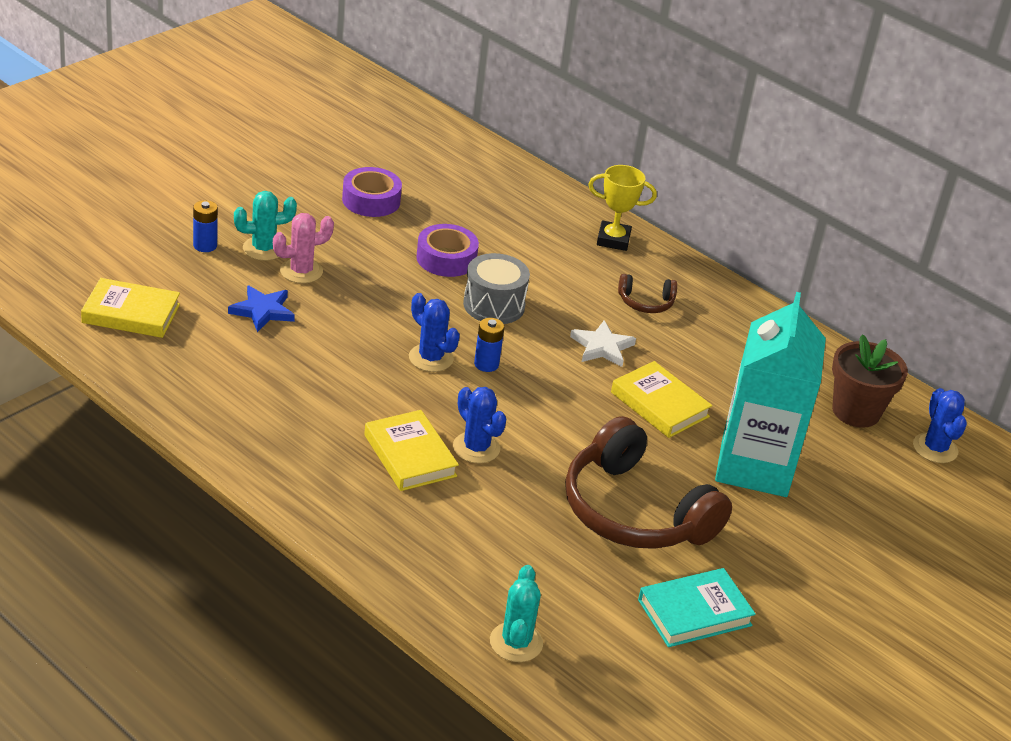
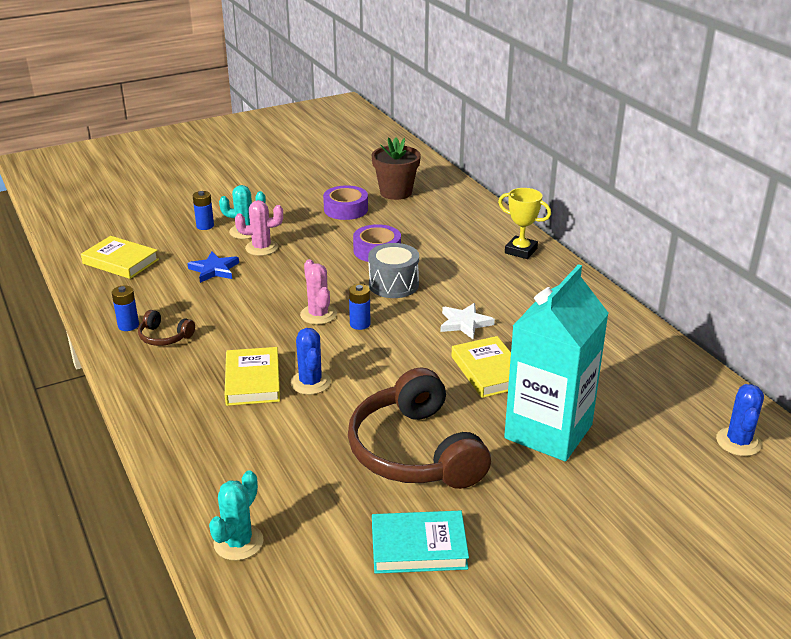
camera: 25 degrees right, 5 degrees down
(210, 405) = (128, 325): none -> blue battery
(431, 358) = (318, 315): blue cactus -> pink cactus
(646, 302) = (522, 296): brown headphones -> brown headphones (164, 337)
(856, 411) = (672, 400): brown flower pot -> brown flower pot (396, 192)

